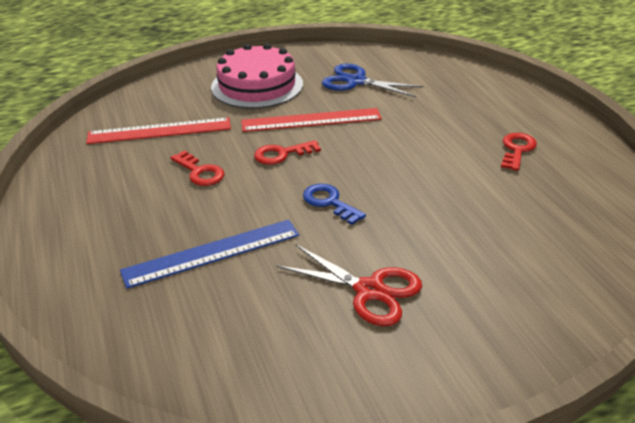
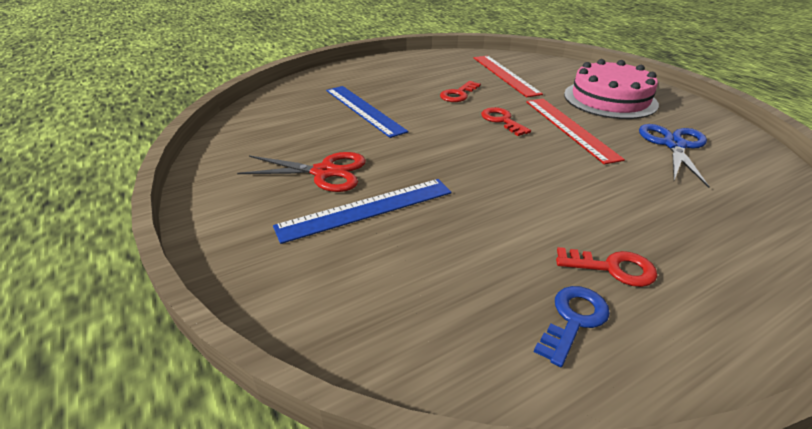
camera: 80 degrees right, 0 degrees up
(329, 202) = (439, 147): blue key -> blue key (573, 319)
(369, 290) = (324, 172): red scissors -> red scissors turned 105 degrees counterclockwise
(443, 261) = (366, 209): none -> blue ruler

